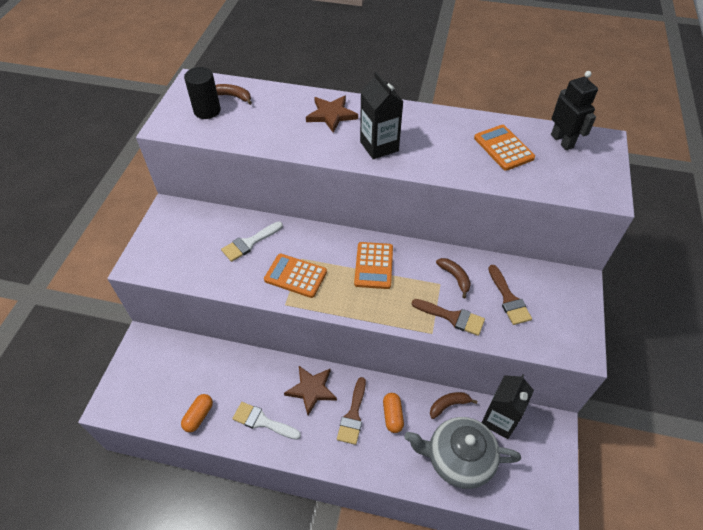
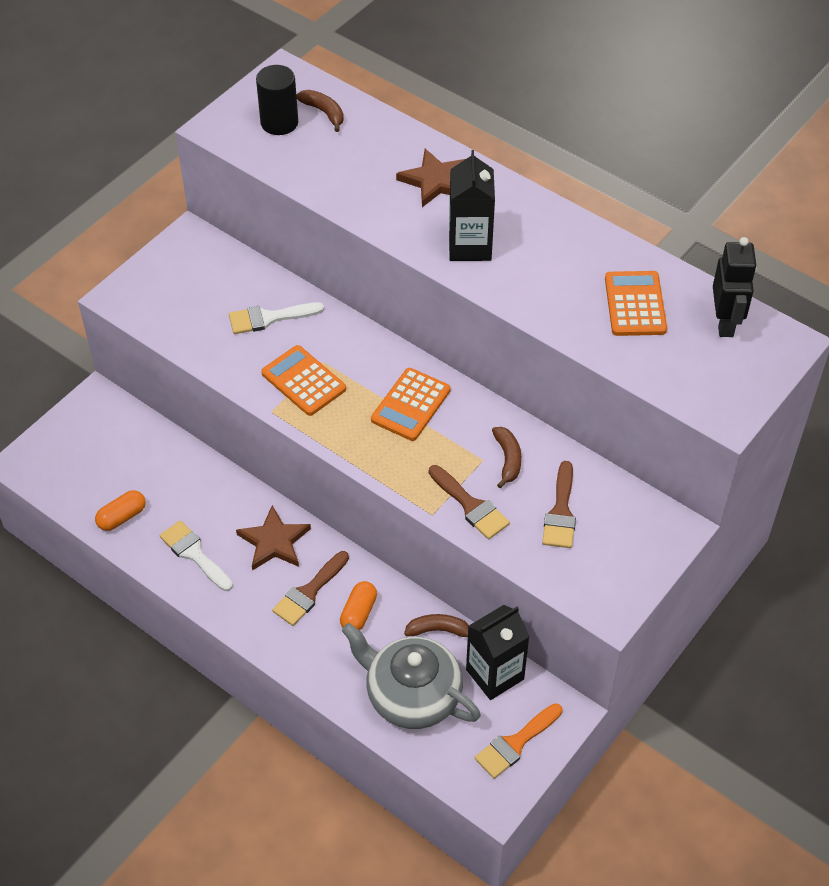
camera: 25 degrees right, 0 degrees up
(541, 462) = (515, 743): none -> orange brush

